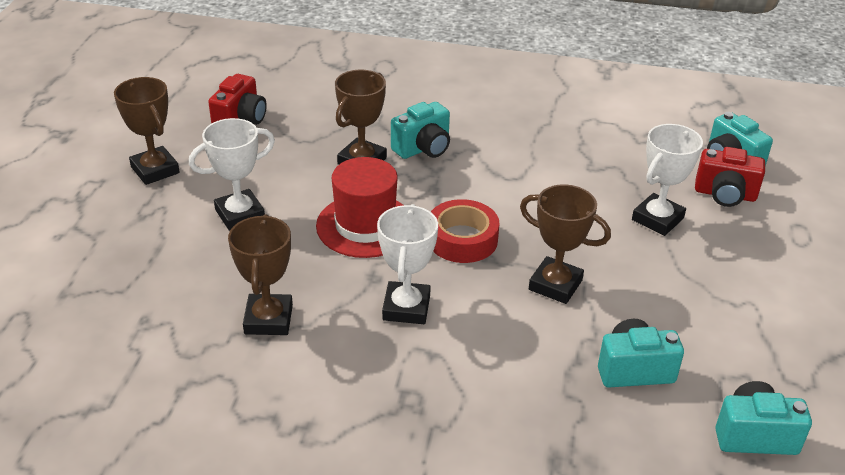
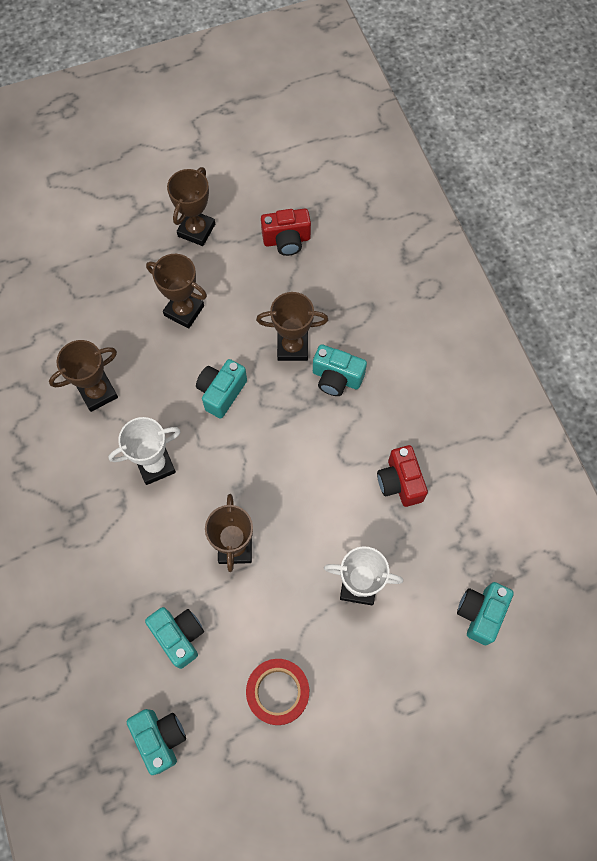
camera: 60 degrees right, 30 degrees up
(240, 214) = (184, 311): white trophy -> brown trophy
(365, 226) = (221, 392): red hat -> turquoise camera
(462, 239) = (246, 462): red tape -> red tape (278, 692)
(725, 195) = (426, 625): red camera -> red camera (400, 482)

